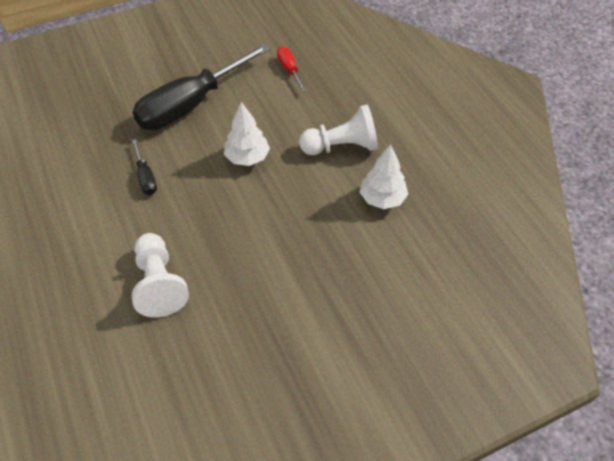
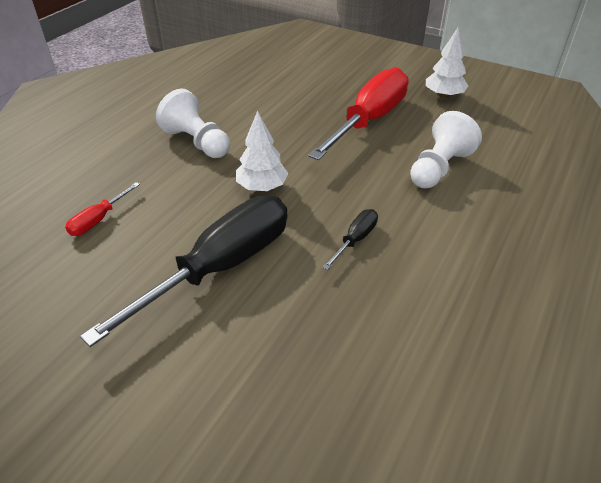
camera: 125 degrees left, 10 degrees down
(192, 104) = (219, 267): black screwdriver -> black screwdriver turned 60 degrees counterclockwise
(272, 283) = (368, 121): none -> red screwdriver
(382, 199) = (238, 106): white tree -> white tree (443, 95)

